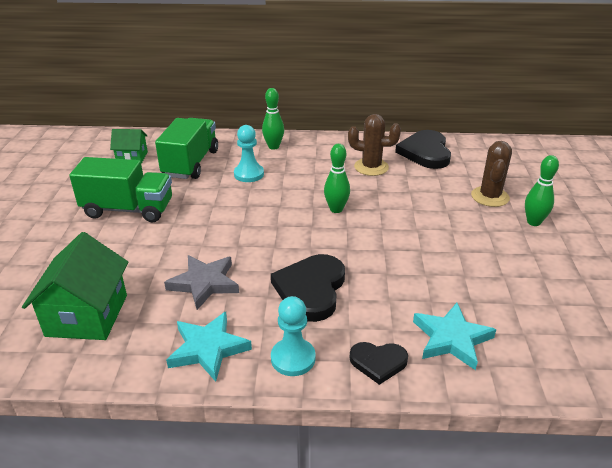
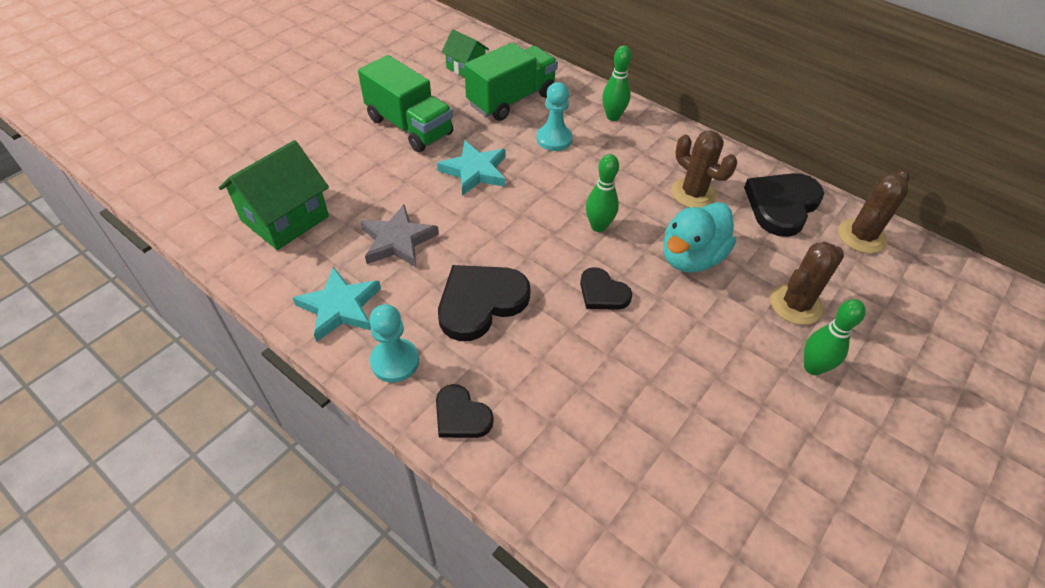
camera: 35 degrees right, 15 degrees up
(382, 243) = (602, 292): none -> black heart
(409, 200) = (691, 258): none -> turquoise duck
(451, 338) = (555, 439): turquoise star -> turquoise star (475, 171)
(481, 150) = (861, 236): none -> brown cactus

